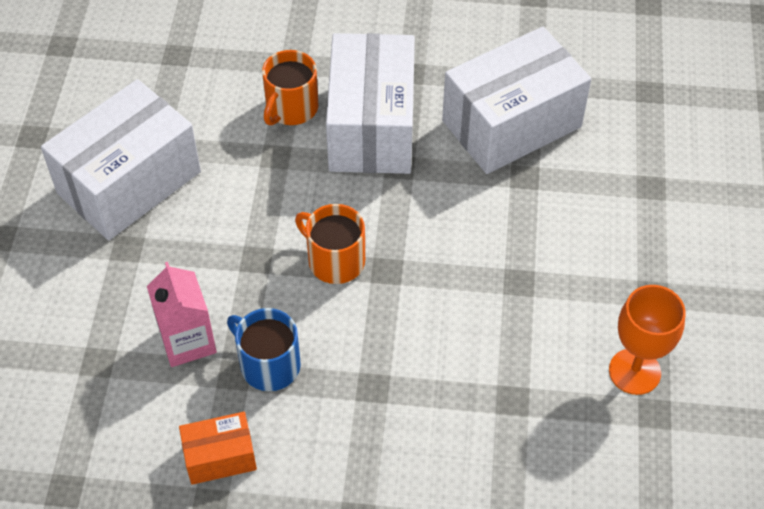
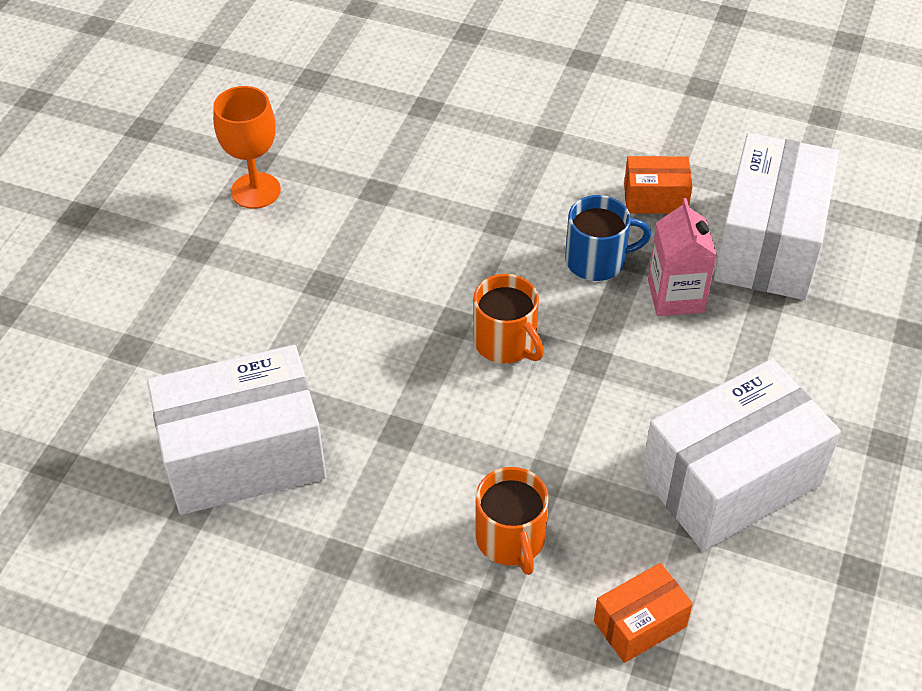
camera: 165 degrees left, 5 degrees down
(189, 74) = (640, 624): none -> orange box
(269, 365) = (597, 260): blue mug -> blue mug turned 60 degrees counterclockwise
(291, 108) = (511, 539): orange mug -> orange mug turned 120 degrees clockwise
(372, 127) = (415, 489): white box -> white box (768, 244)

